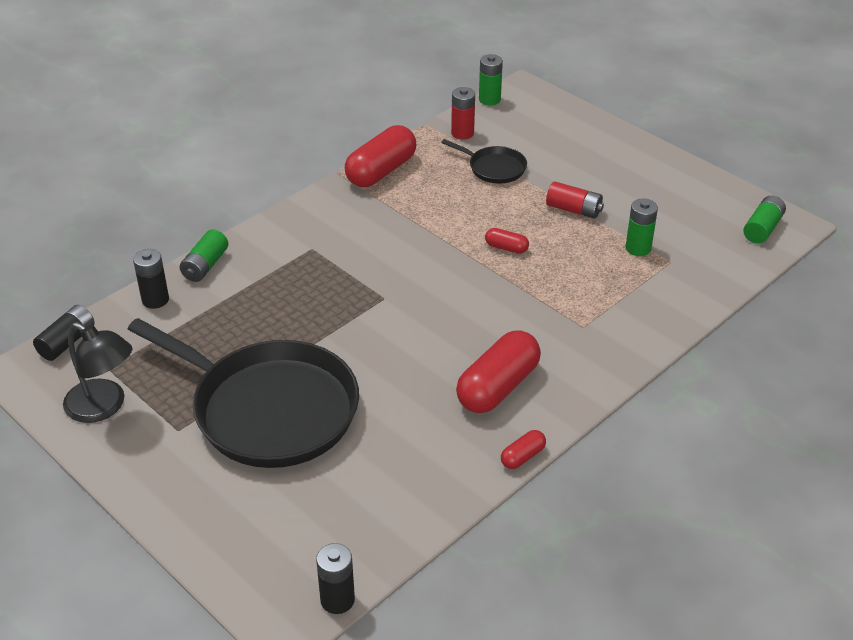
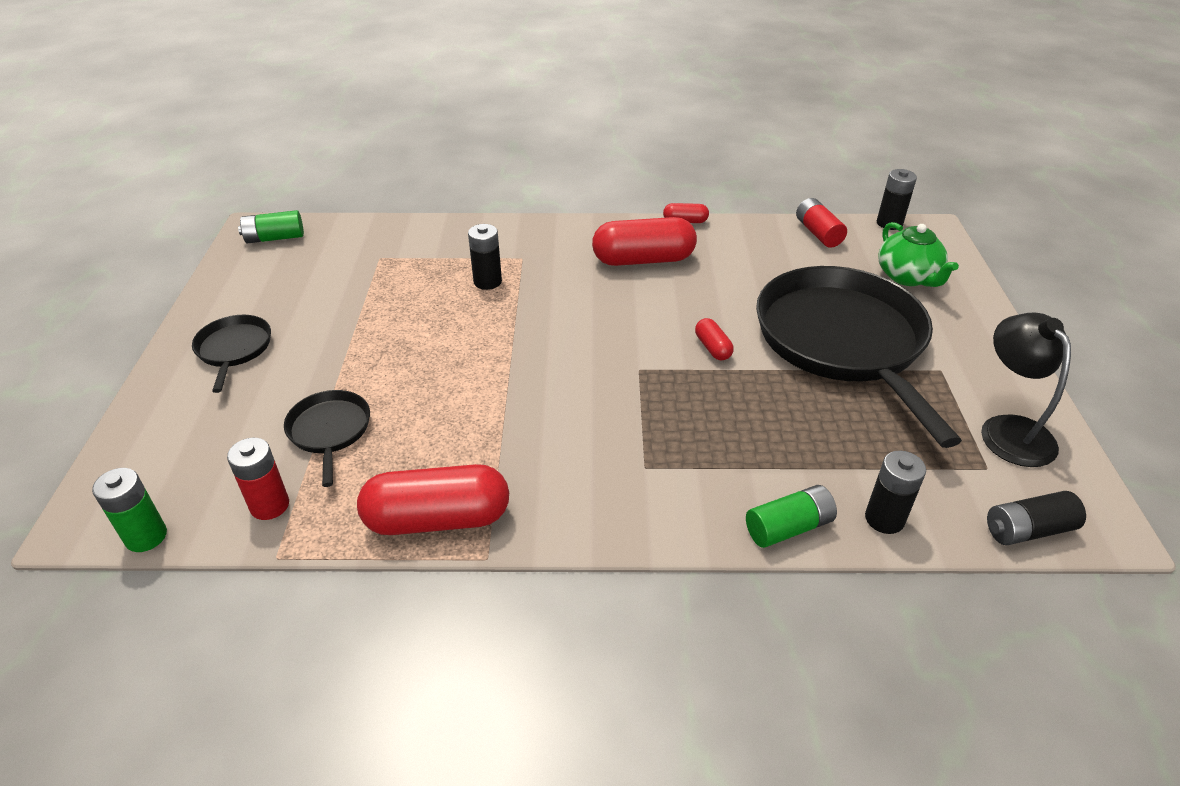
camera: 135 degrees left, 0 degrees up
(266, 523) = (908, 277): none -> green teapot
(506, 248) = (470, 344): red capsule -> red capsule (712, 348)
(571, 293) = (487, 282): none -> black battery
(574, 209) = (355, 339): red battery -> red battery (818, 233)
(621, 166) = (234, 349): none -> black pan
(638, 248) = (379, 279): green battery -> none

